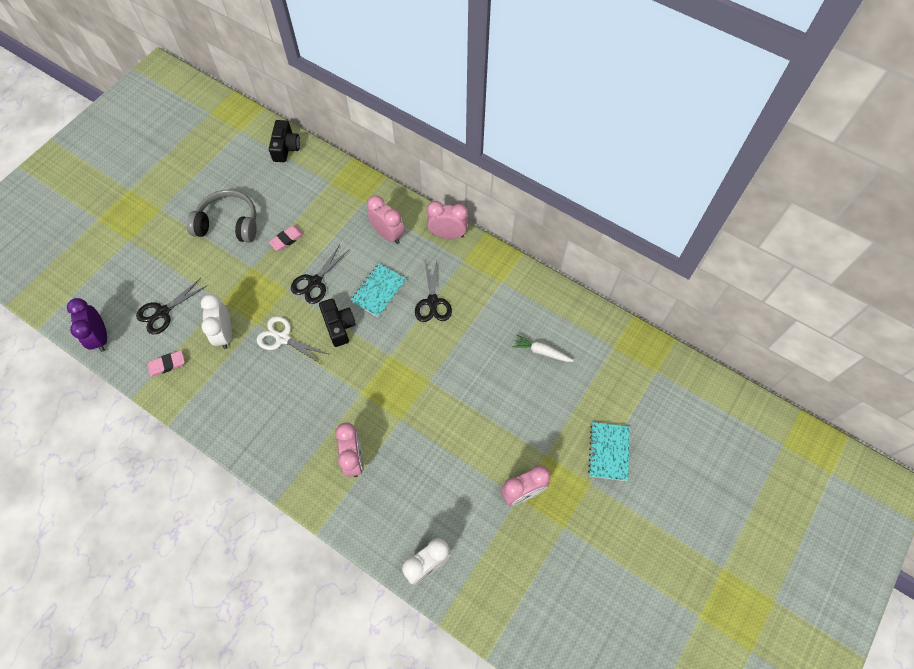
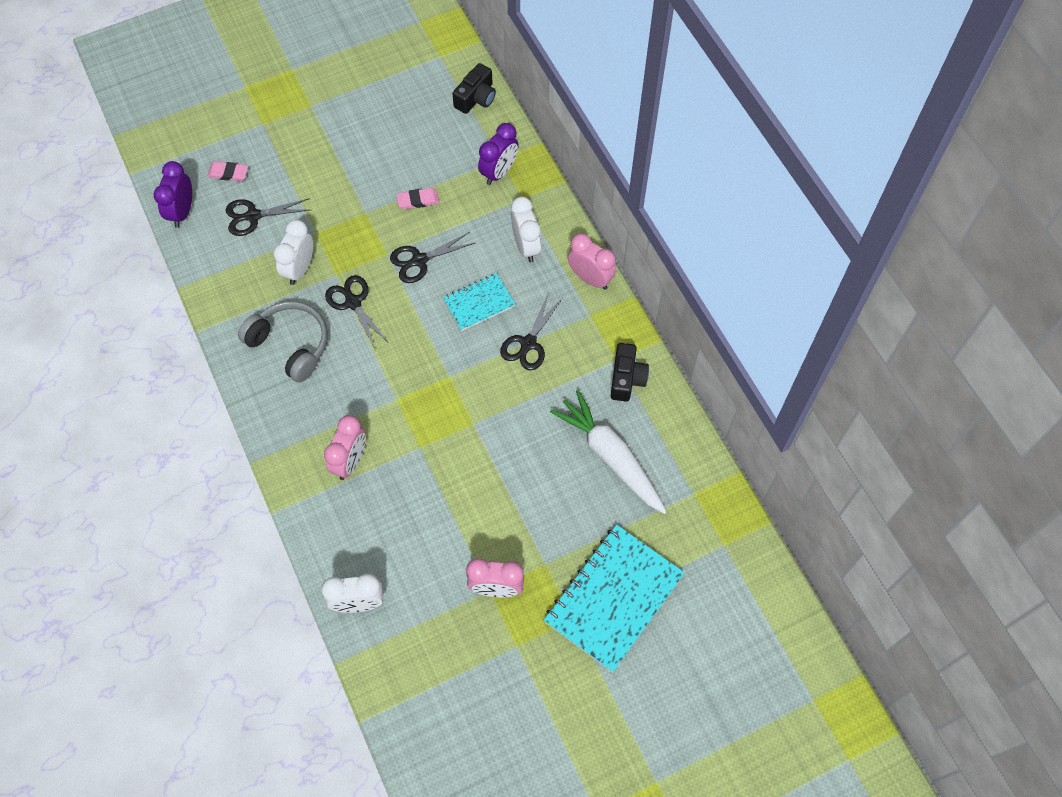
camera: 30 degrees right, 0 degrees up
(167, 364) = (228, 271): pink eraser -> pink eraser (228, 173)
(228, 224) = (369, 154): grey headphones -> grey headphones (290, 345)
(283, 338) = (353, 302): white scissors -> black scissors
(335, 192) = (499, 172): none -> purple clock
(339, 326) = (416, 319): black camera -> black camera (626, 378)
(387, 234) = (526, 246): pink clock -> white clock
(541, 352) = (610, 457): white carrot -> white carrot, size x2.02
(608, 451) = (613, 598): turquoise notebook -> turquoise notebook, size x1.84

